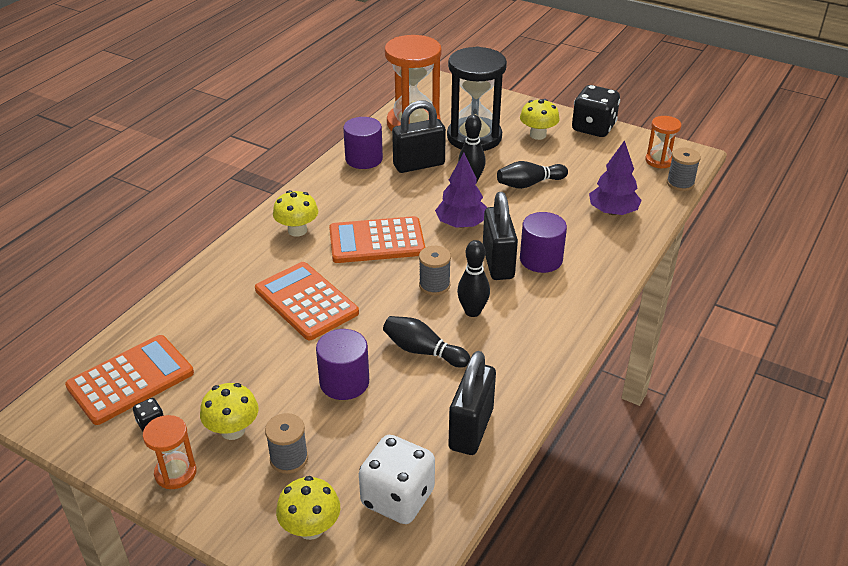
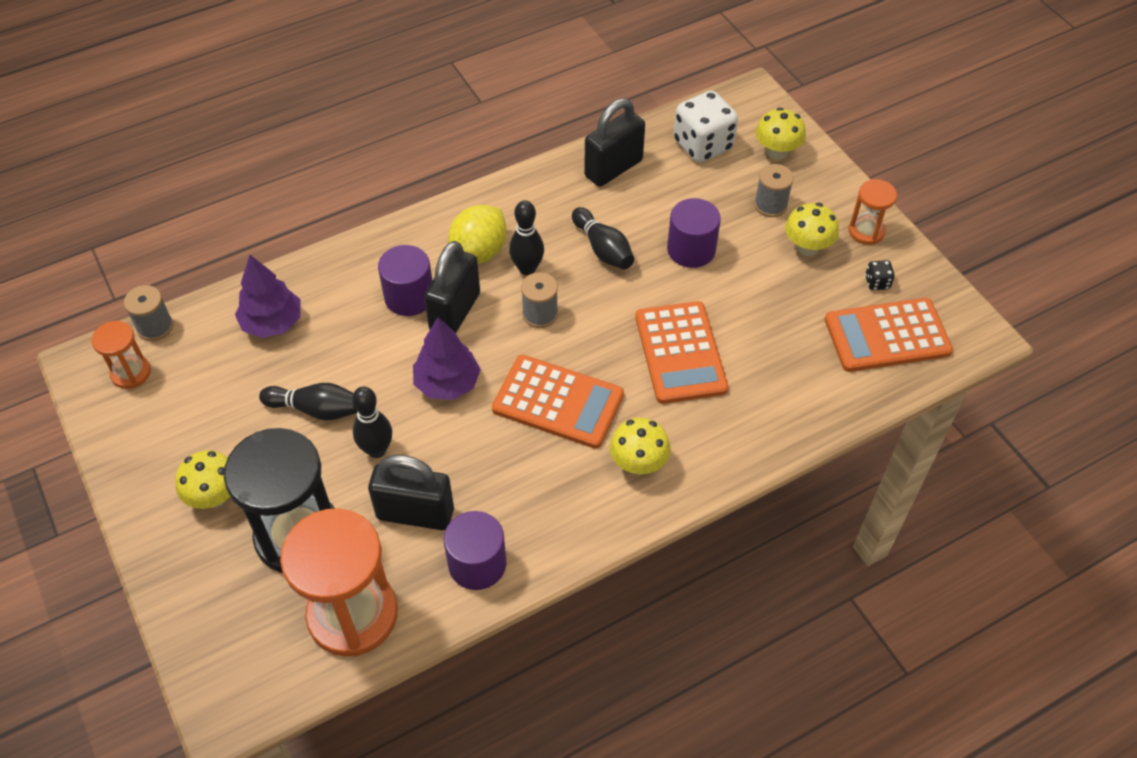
camera: 150 degrees left, 15 degrees up
(521, 308) = (479, 252): none -> yellow lemon
(593, 128) = (132, 473): black dice -> none

